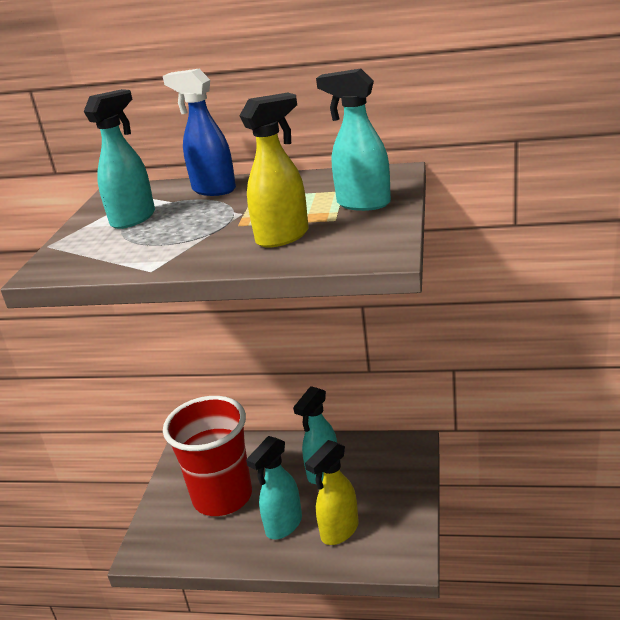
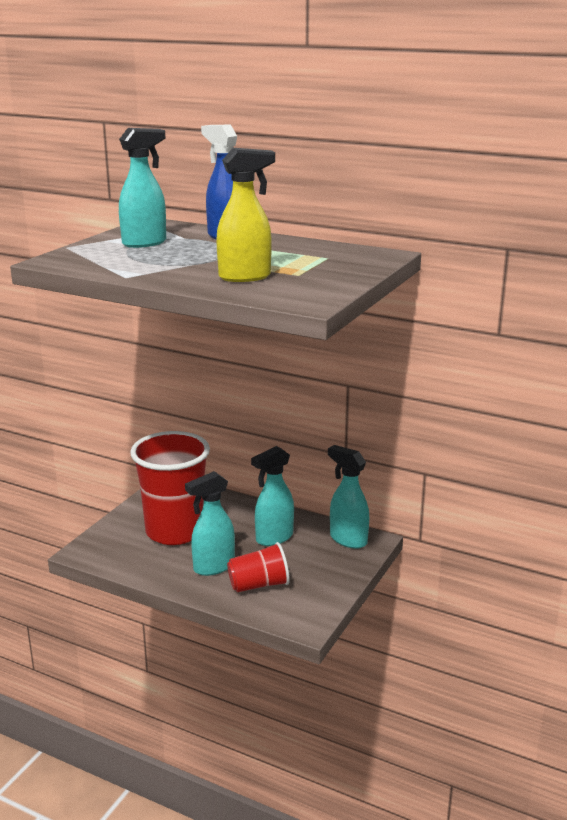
camera: 15 degrees right, 5 degrees down
(339, 531) = (259, 585): yellow spray bottle -> red cup
(362, 204) = (332, 269): turquoise spray bottle -> turquoise spray bottle (347, 539)

